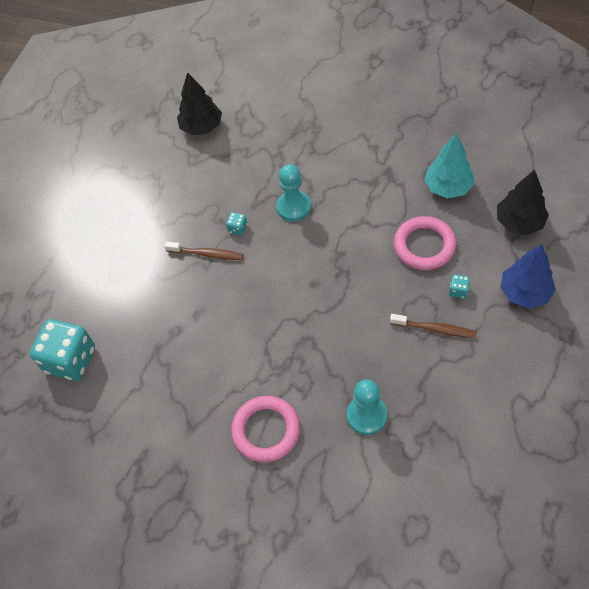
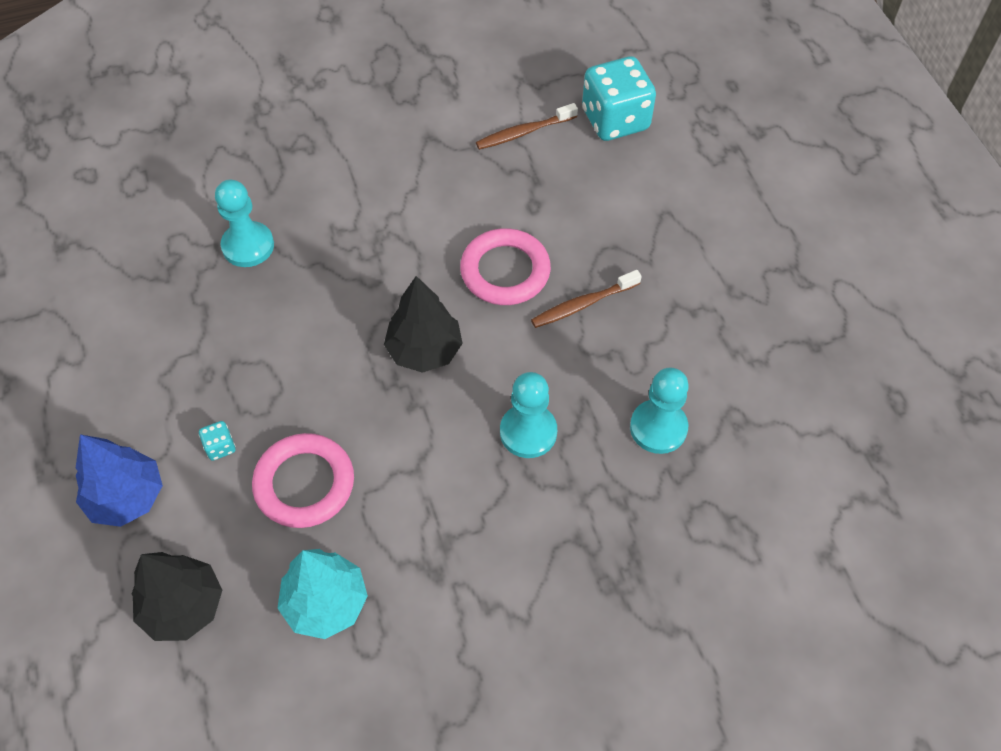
camera: 135 degrees right, 0 degrees up
(201, 127) = (778, 475): black tree -> black tree (424, 350)
(232, 174) = (658, 428): none -> turquoise pawn
(238, 228) = (575, 358): turquoise dice -> none
(266, 430) = (347, 175): pink ring -> pink ring (505, 271)
(435, 329) = (224, 380): brown toothbrush -> brown toothbrush (524, 132)

